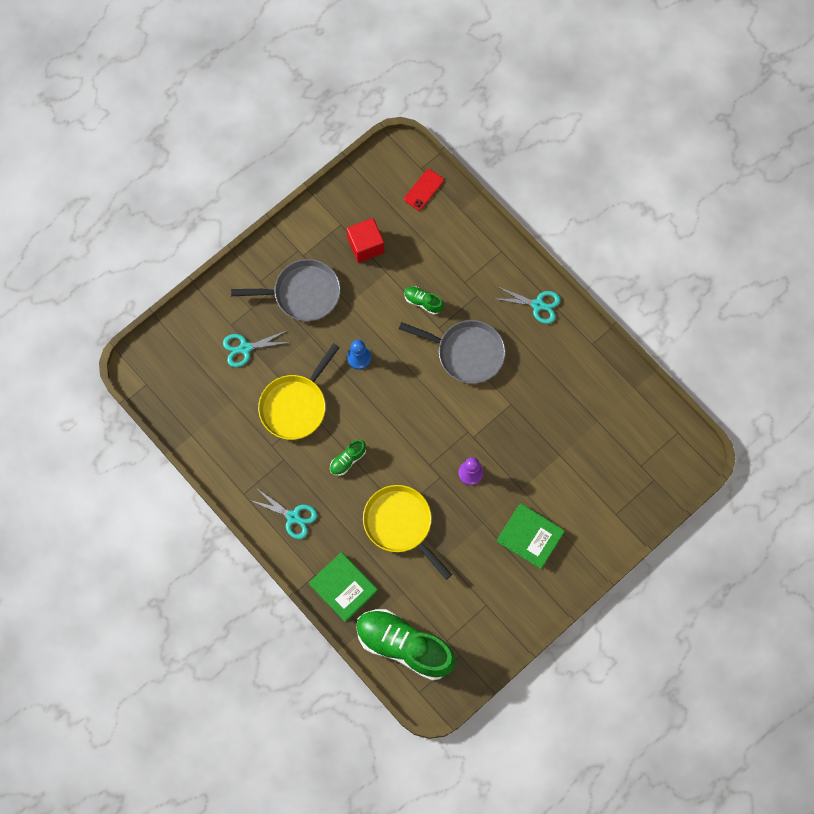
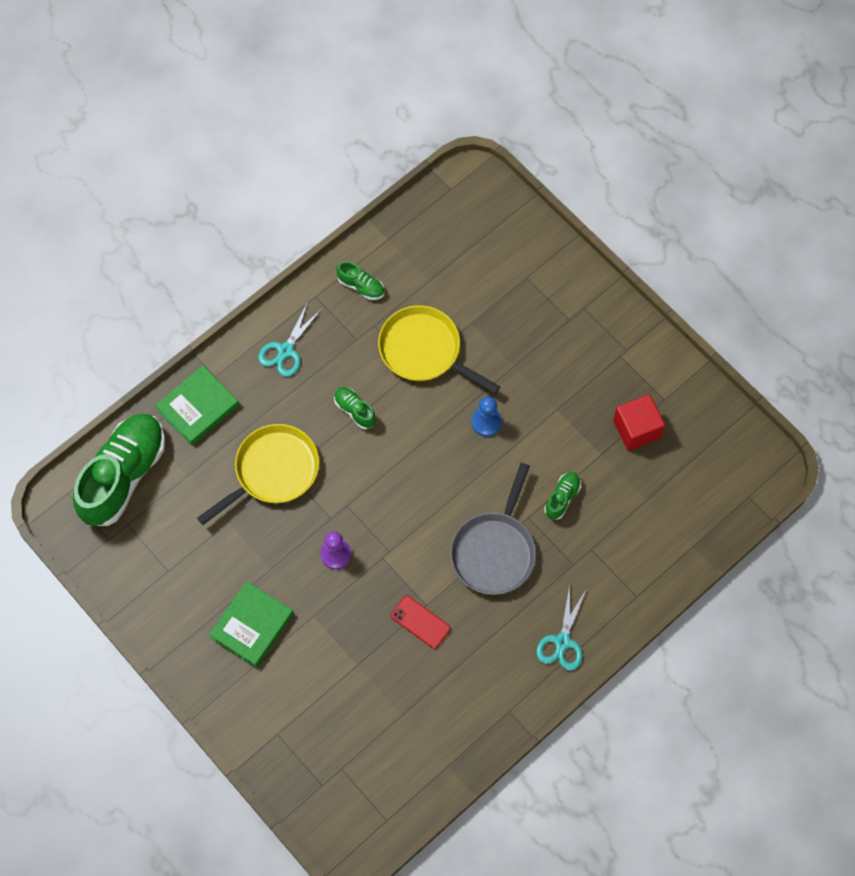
camera: 90 degrees right, 5 degrees down
(235, 456) = (361, 286): none -> green shoe
(245, 348) = (497, 293): turquoise scissors -> none
(303, 293) = (569, 356): grey pan -> none
(424, 190) = (718, 499): red phone -> red phone (420, 622)

